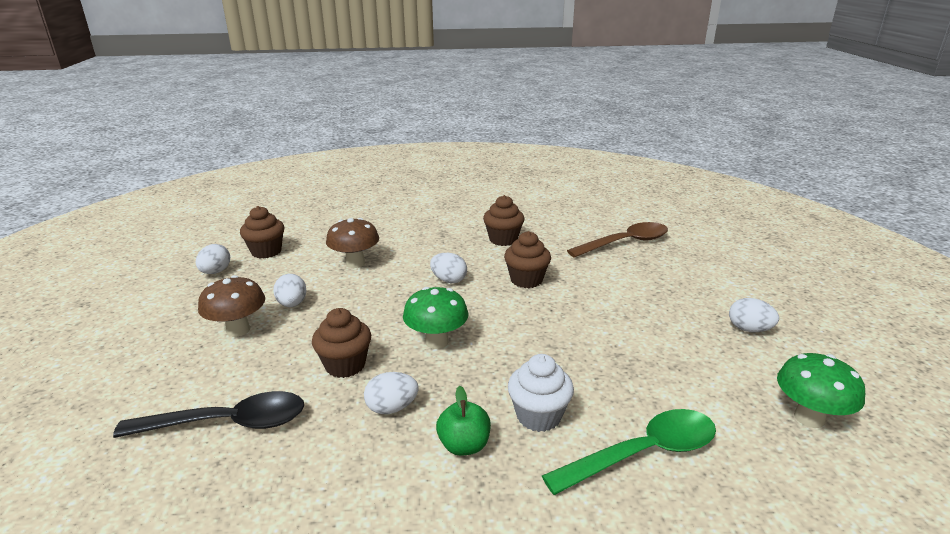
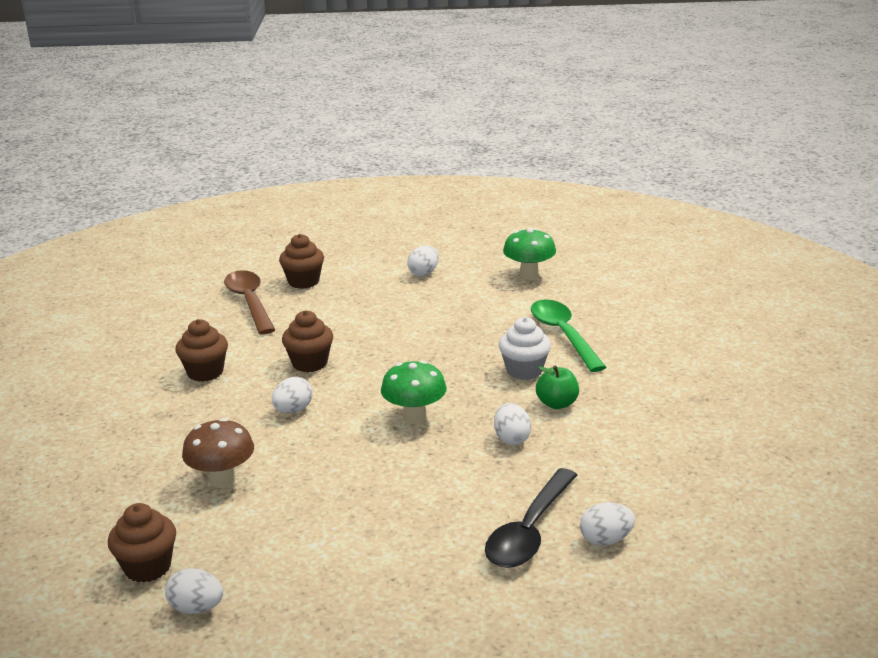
camera: 85 degrees left, 0 degrees up
(227, 423) = (529, 530): black spoon -> black spoon turned 150 degrees counterclockwise
(238, 330) = (364, 554): brown mushroom -> none
(292, 304) = (314, 520): white egg -> white egg (605, 540)
(345, 365) = (446, 469): brown cupcake -> brown cupcake (303, 281)

